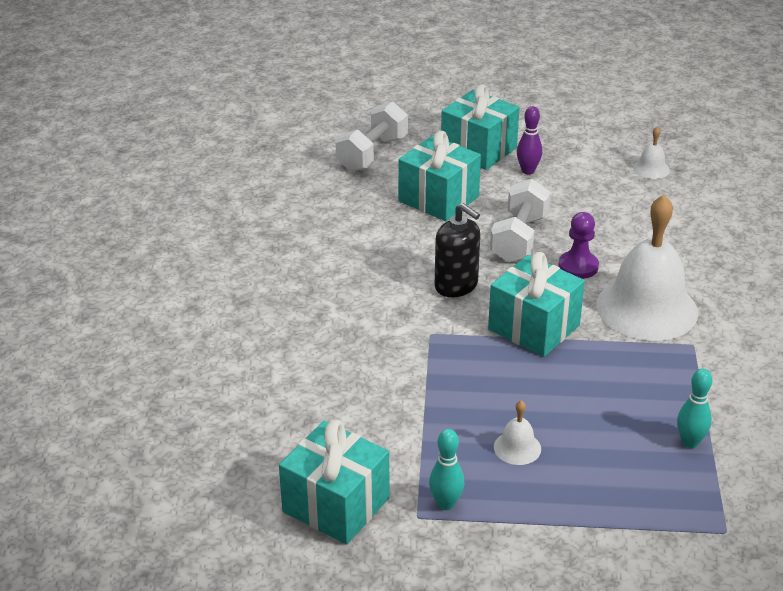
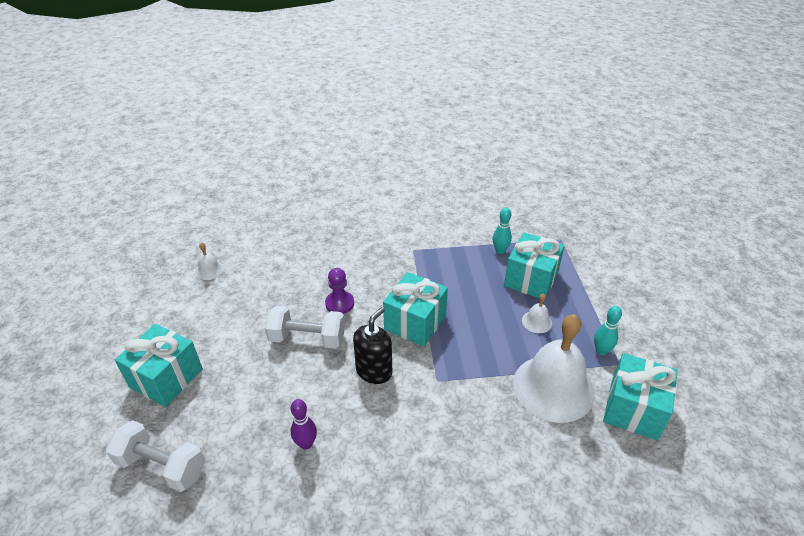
camera: 100 degrees left, 5 degrees up
(438, 199) = (249, 398): turquoise gift -> turquoise gift (531, 279)
(528, 171) = (206, 341): purple bowling pin -> purple bowling pin (306, 444)
(646, 308) = (381, 269): white bell -> white bell (553, 387)

